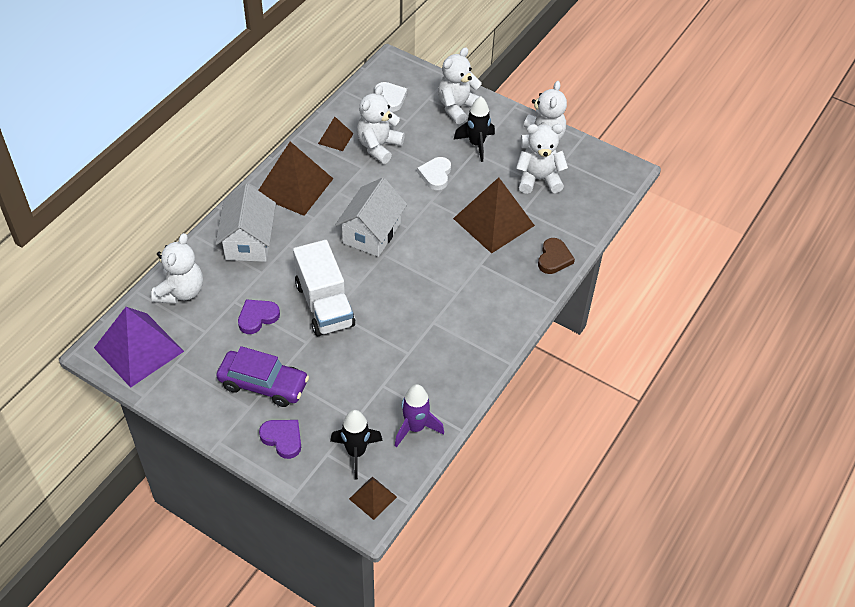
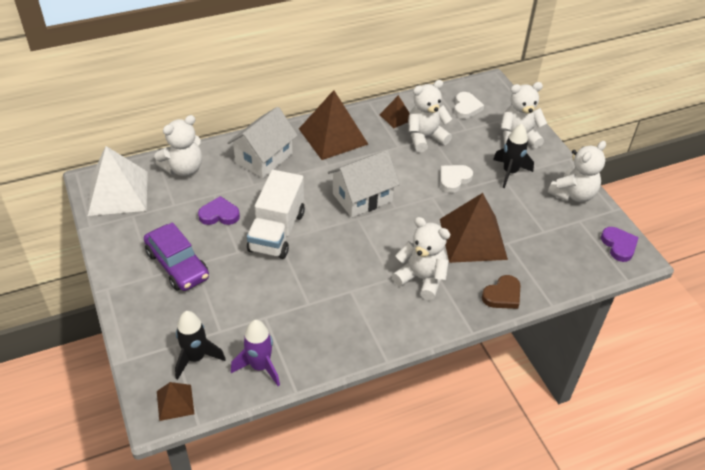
camera: 35 degrees right, 5 degrees down
(139, 349) = (118, 193): purple pyramid -> white pyramid
(282, 439) = (152, 314): purple heart -> purple heart (619, 245)
(538, 179) = (543, 224): white teddy bear -> white teddy bear (421, 279)

